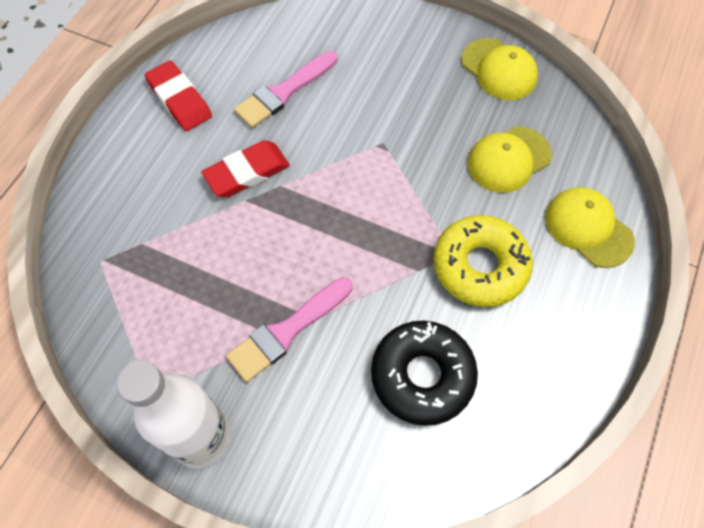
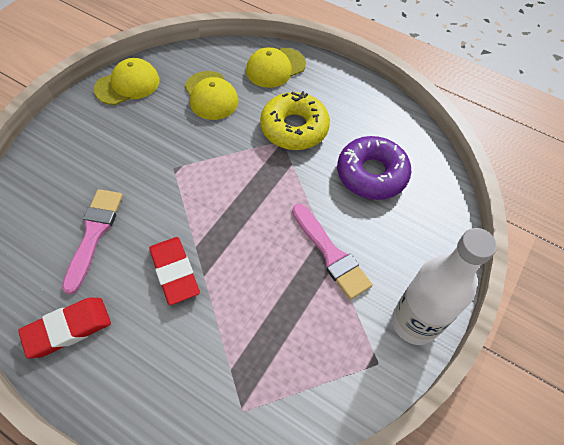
camera: 85 degrees left, 5 degrees down
(284, 92) = (94, 234): pink brush -> pink brush turned 135 degrees counterclockwise
(422, 376) = (371, 174): black donut -> purple donut

